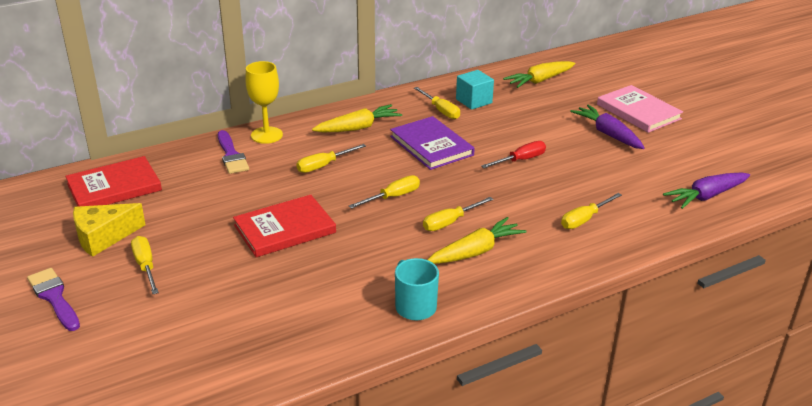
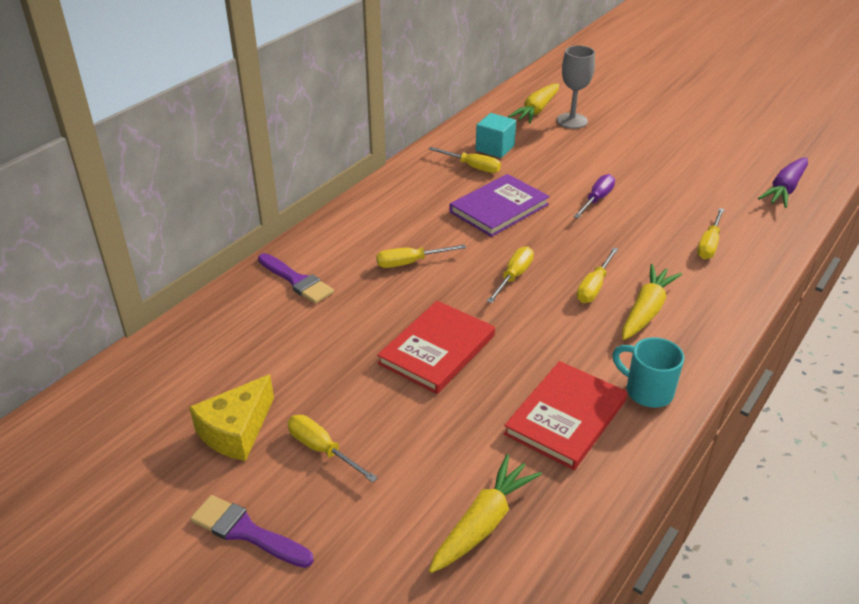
camera: 25 degrees left, 5 degrees up
(114, 187) = (191, 363): red book -> red book (566, 417)
(266, 135) = (315, 245): yellow goblet -> none
(324, 165) = (410, 262): yellow screwdriver -> yellow screwdriver turned 45 degrees clockwise
(358, 128) = (406, 209): yellow carrot -> yellow carrot (483, 523)
(431, 146) = (499, 208): purple book -> purple book turned 75 degrees counterclockwise
(520, 160) = (596, 199): red screwdriver -> purple screwdriver
(563, 95) = (572, 121): none -> grey goblet
(608, 134) = (648, 150): purple carrot -> none
(638, 112) = (652, 120): pink book -> none

